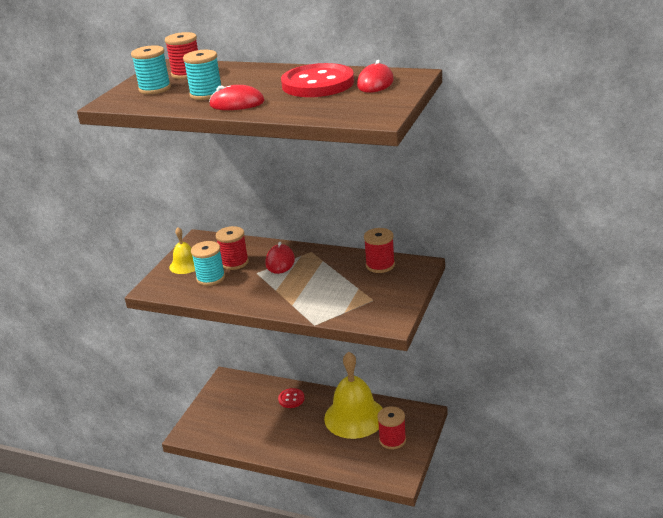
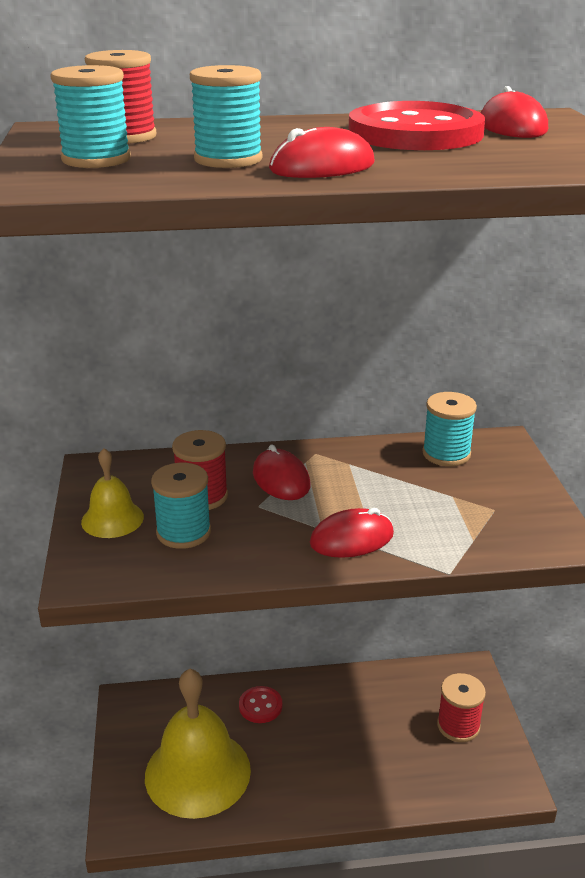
camera: 30 degrees left, 0 degrees up
(284, 298) = (352, 539): none -> red mouse
(354, 417) = (377, 706): yellow bell -> yellow bell (197, 772)
(380, 265) = (446, 454): red spool -> turquoise spool

